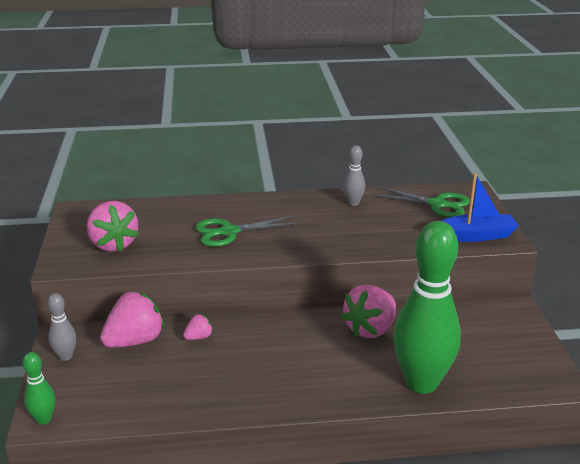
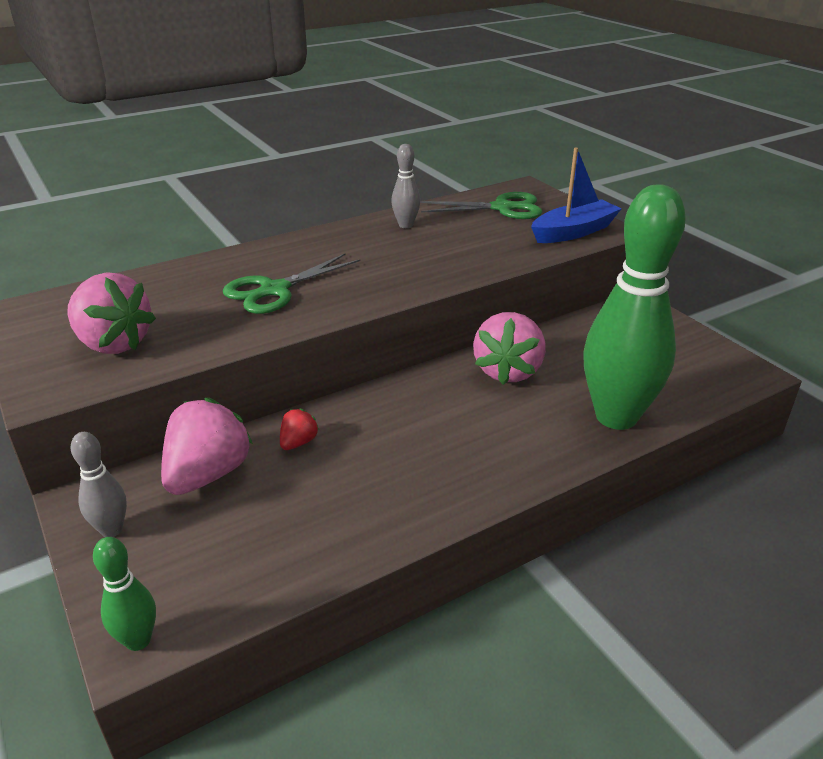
camera: 25 degrees left, 5 degrees up
(198, 337) = (298, 442): pink strawberry -> red strawberry

